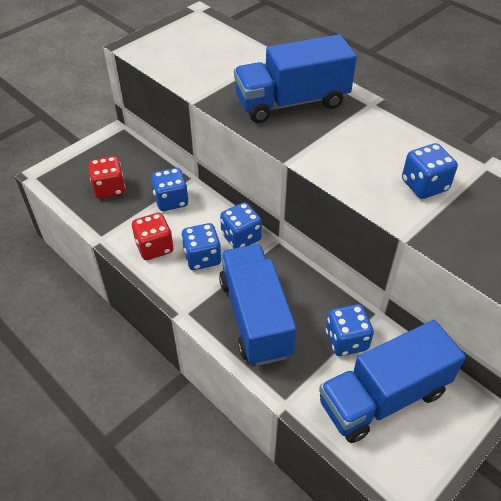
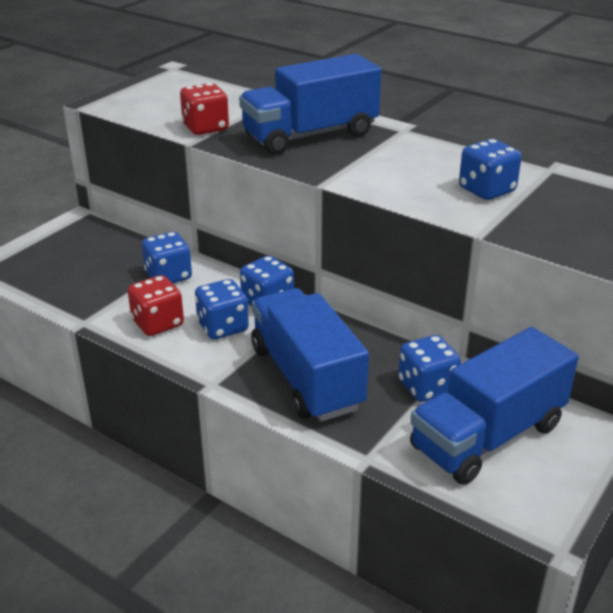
camera: 10 degrees left, 15 degrees down
(109, 188) = (84, 272): red dice -> red dice (205, 128)

